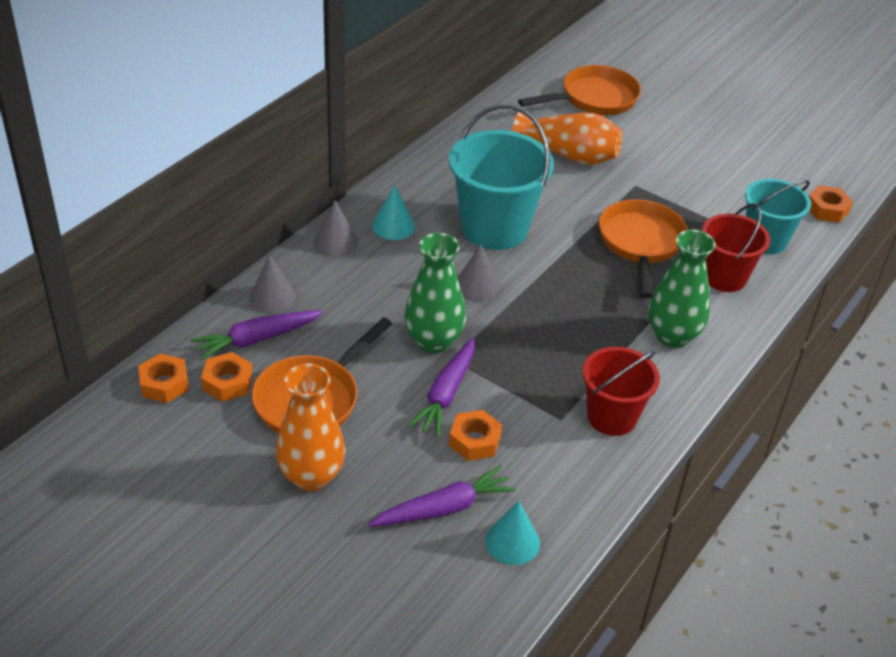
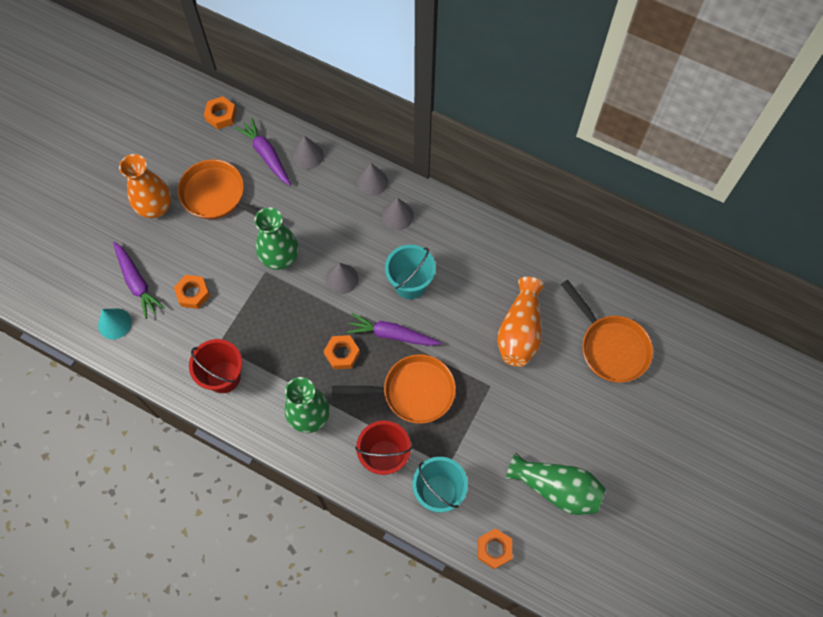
camera: 85 degrees right, 25 degrees up
(227, 382) = (226, 148): orange nut -> orange nut (342, 354)
(393, 226) = (398, 215): turquoise cone -> grey cone
(446, 394) = (232, 272): purple carrot -> purple carrot (392, 334)
(494, 228) = (410, 284): turquoise bucket -> turquoise bucket, size x0.64
(754, 158) = (556, 488): none -> green vase

